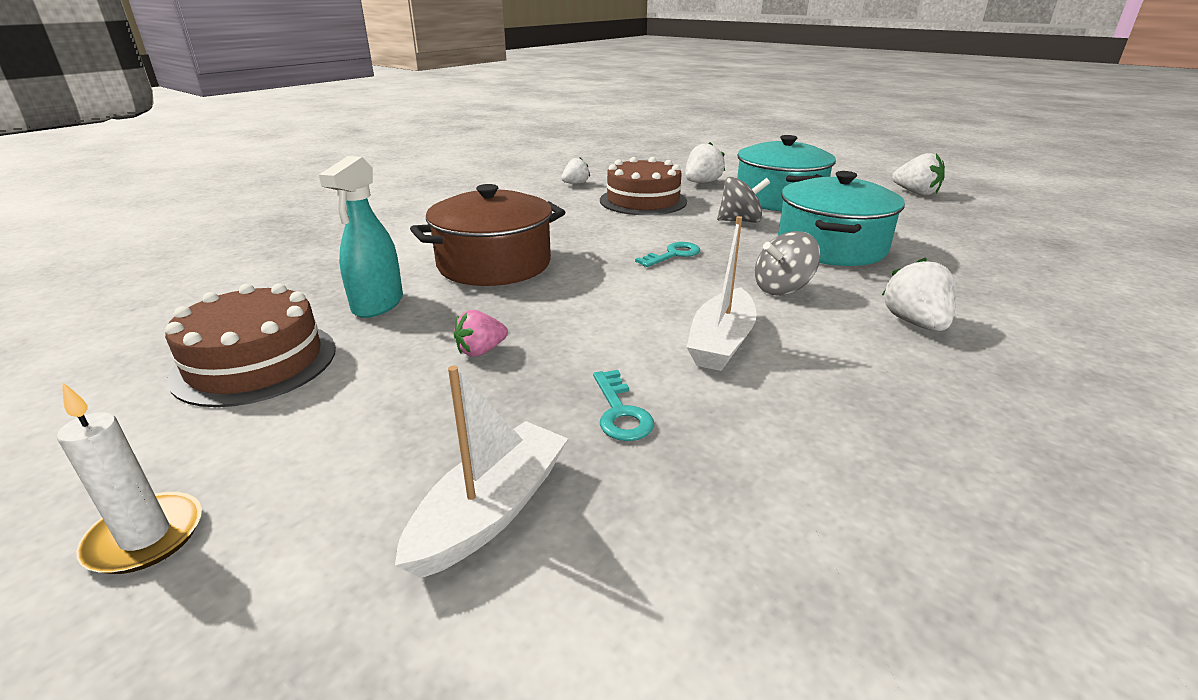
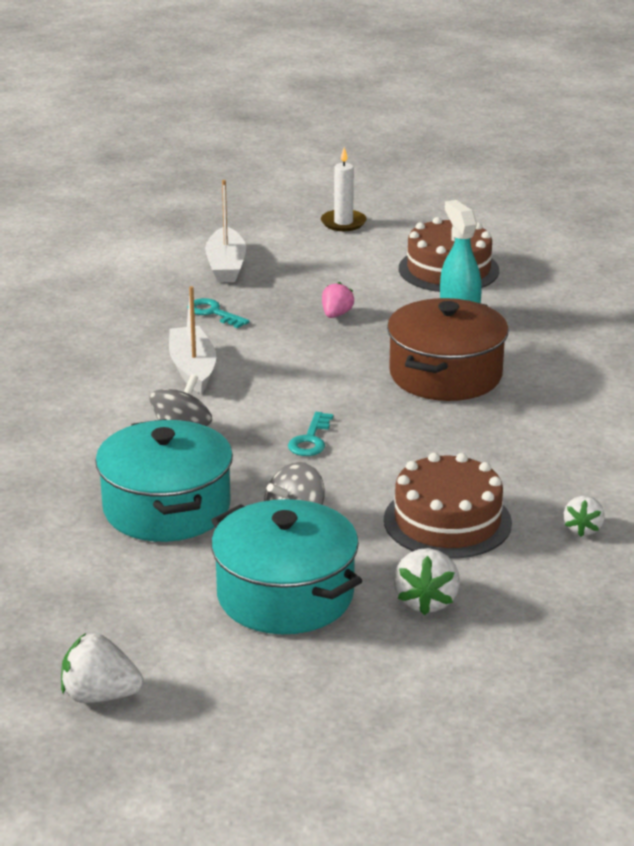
camera: 145 degrees right, 0 degrees up
(915, 323) = (61, 431): white strawberry -> none

